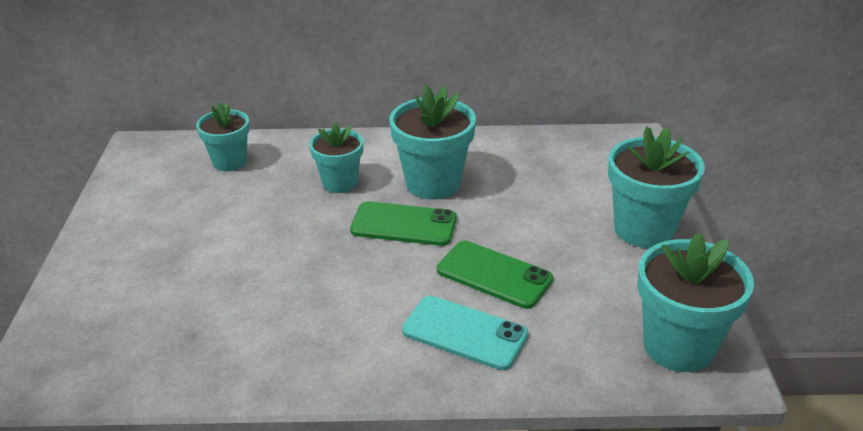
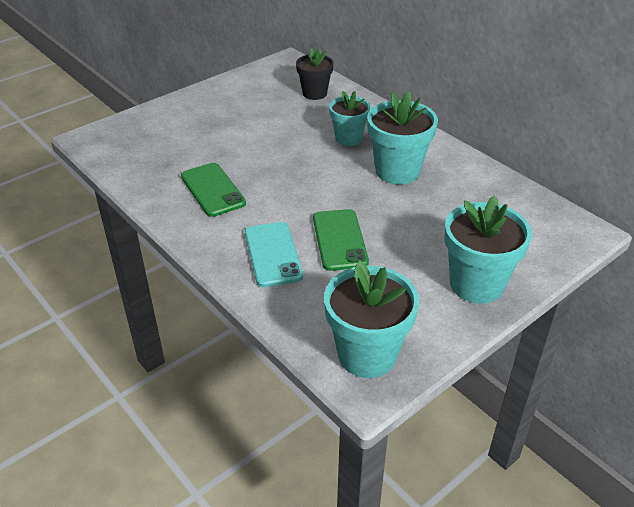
camera: 50 degrees right, 5 degrees up
(229, 162) = (314, 93): turquoise flower pot -> black flower pot
(404, 224) = (341, 181): green phone -> green phone (213, 190)

